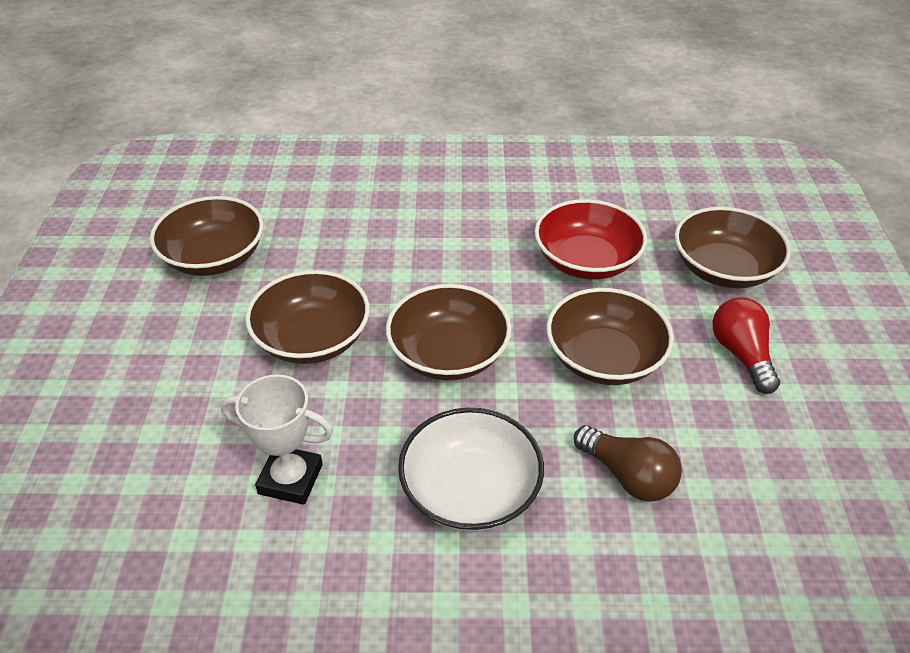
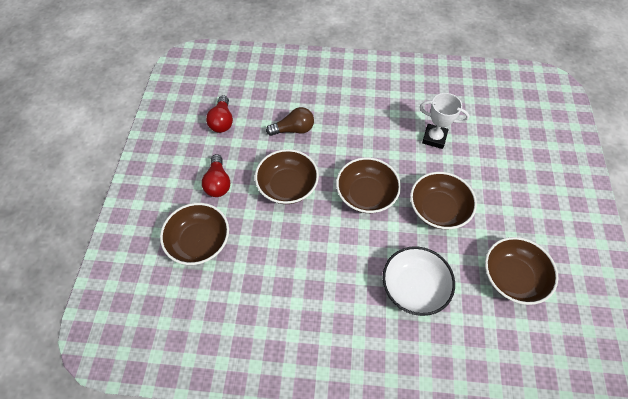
camera: 175 degrees left, 15 degrees up
(470, 491) = (359, 128): white bowl -> white bowl (414, 287)
(586, 261) = (279, 255): red bowl -> none
(628, 476) = (293, 129): brown light bulb -> brown light bulb turned 120 degrees clockwise
(806, 484) = (222, 121): none -> red light bulb

